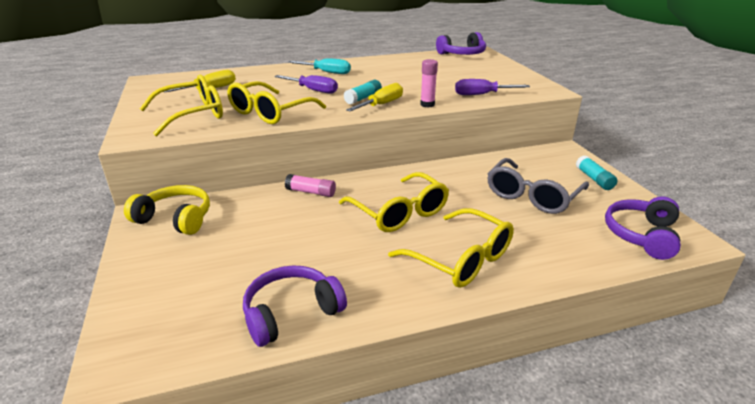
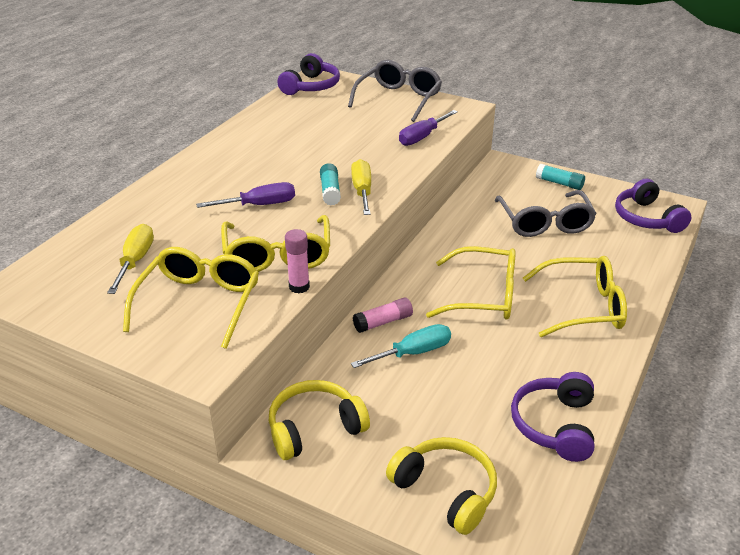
camera: 45 degrees left, 5 degrees up
(160, 296) = (446, 491): none -> yellow headphones
(327, 72) = (221, 173): turquoise screwdriver -> turquoise screwdriver (413, 353)
(427, 104) = (400, 171): pink glue stick -> pink glue stick (299, 287)
(507, 74) = (398, 99): none -> grey glasses

